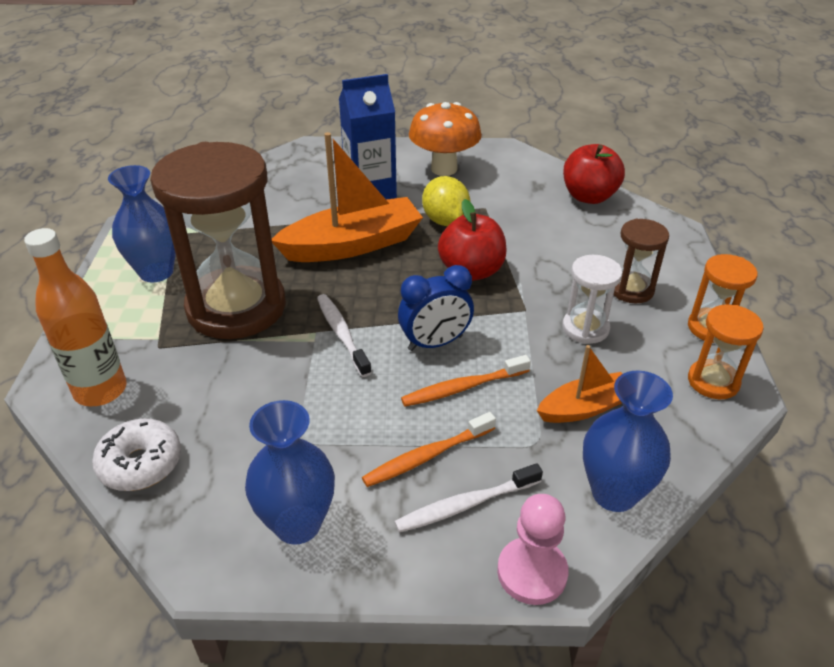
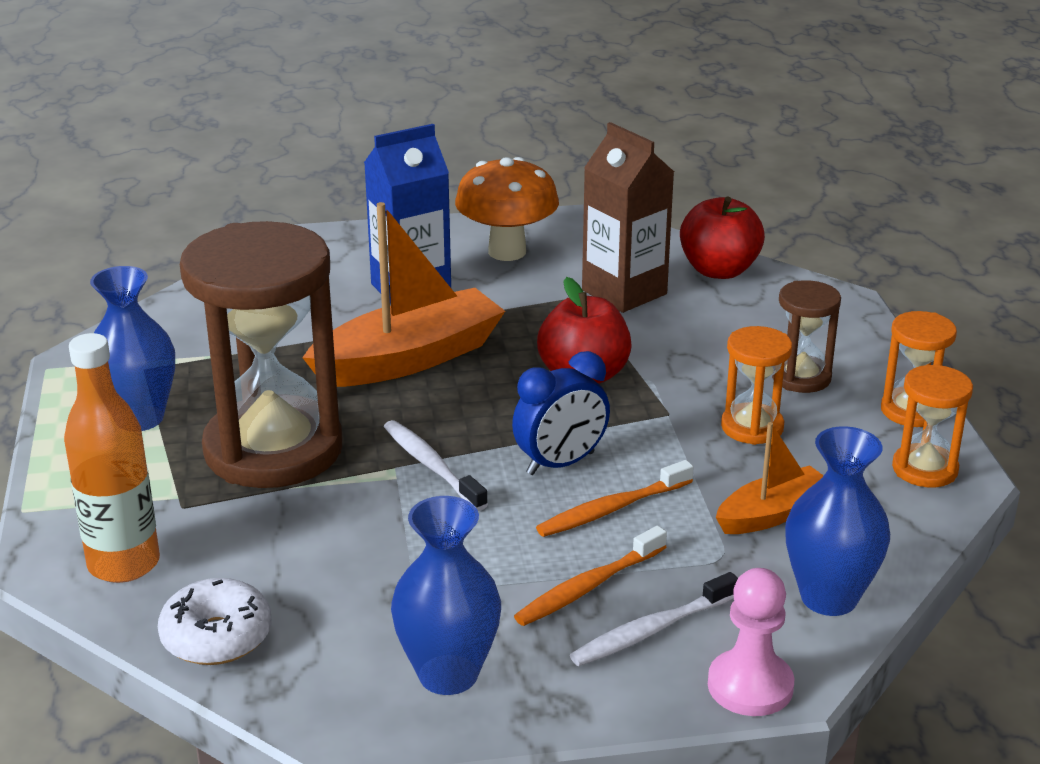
camera: 10 degrees left, 10 degrees down
(445, 221) = (529, 318): yellow lemon -> none
(517, 207) = (624, 292): none -> brown carton
(585, 328) = (752, 427): white hourglass -> orange hourglass

